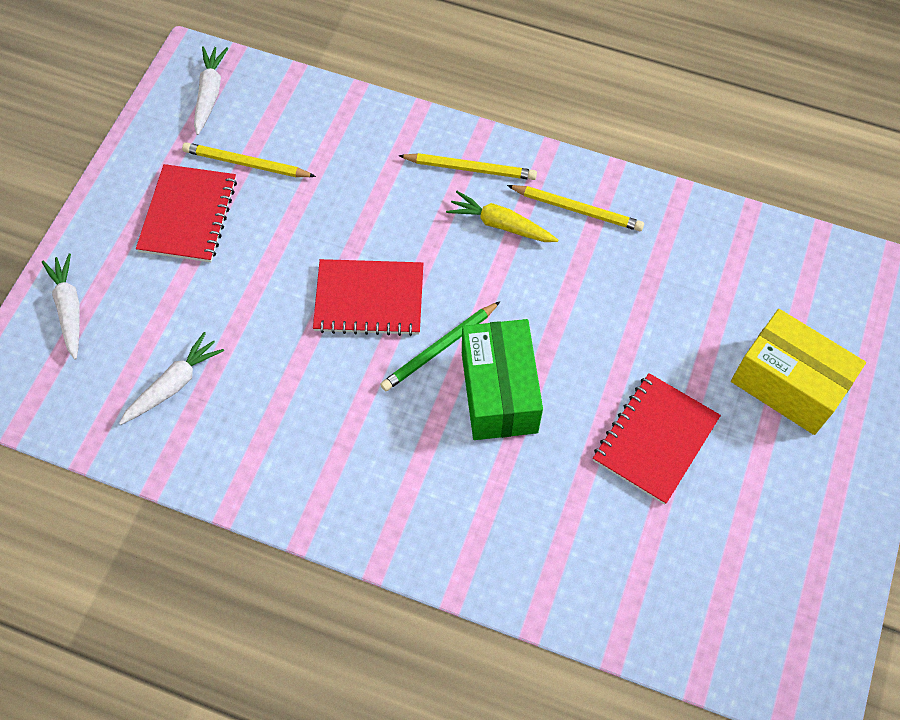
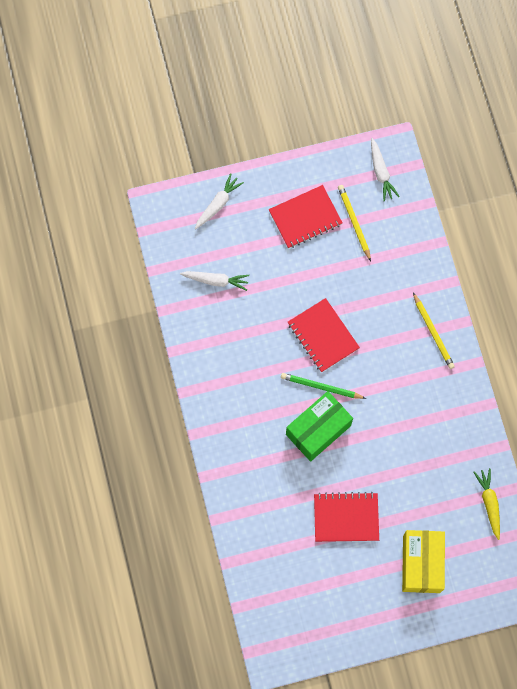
camera: 55 degrees right, 10 degrees up
(210, 94) = (381, 172): white carrot -> white carrot turned 105 degrees clockwise
(500, 224) = (411, 369): yellow carrot -> yellow carrot (489, 503)
(577, 209) = (448, 401): yellow pencil -> none

